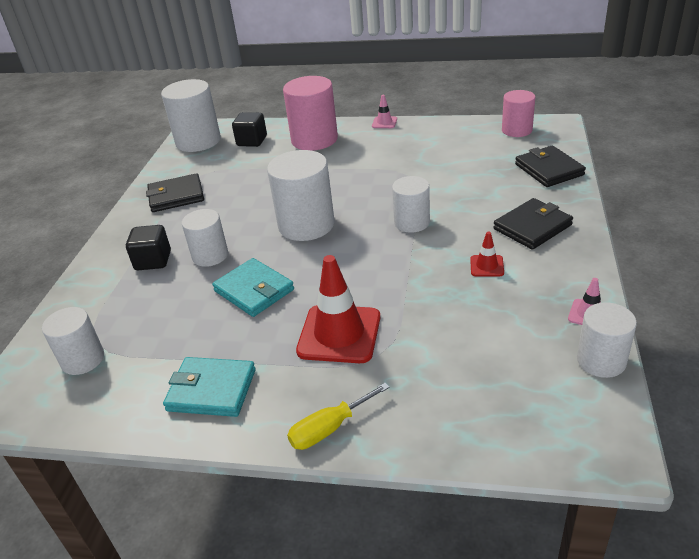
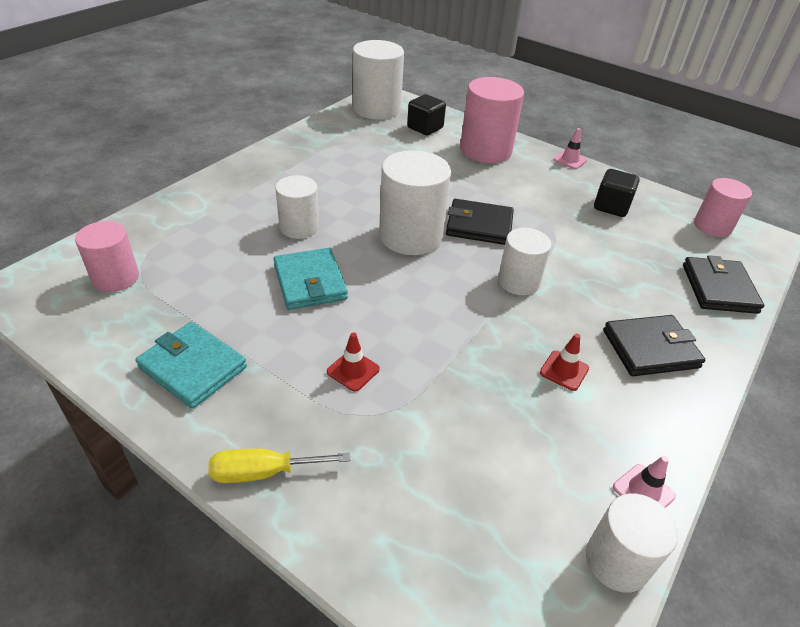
camera: 20 degrees right, 5 degrees up
(83, 359) = (115, 278): white cylinder -> pink cylinder
(153, 261) = (247, 209): black cube -> black cube (611, 206)
(176, 196) = (316, 154): black wallet -> black wallet (479, 225)
(339, 334) = (353, 370): red traffic cone -> red traffic cone, size x0.47

